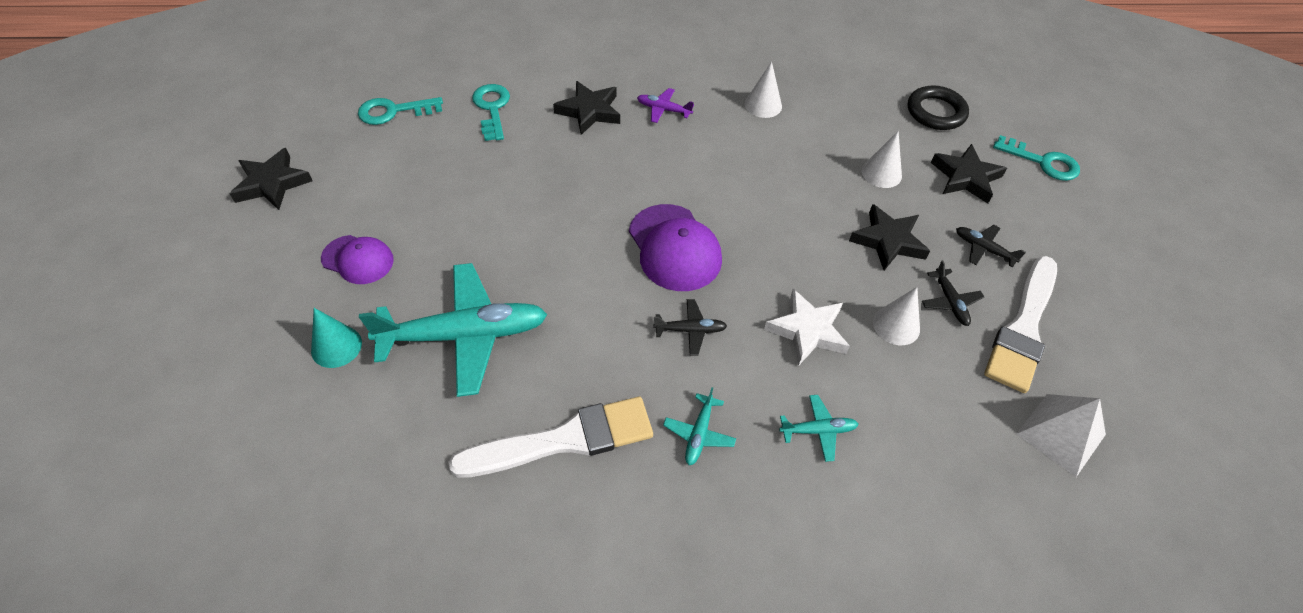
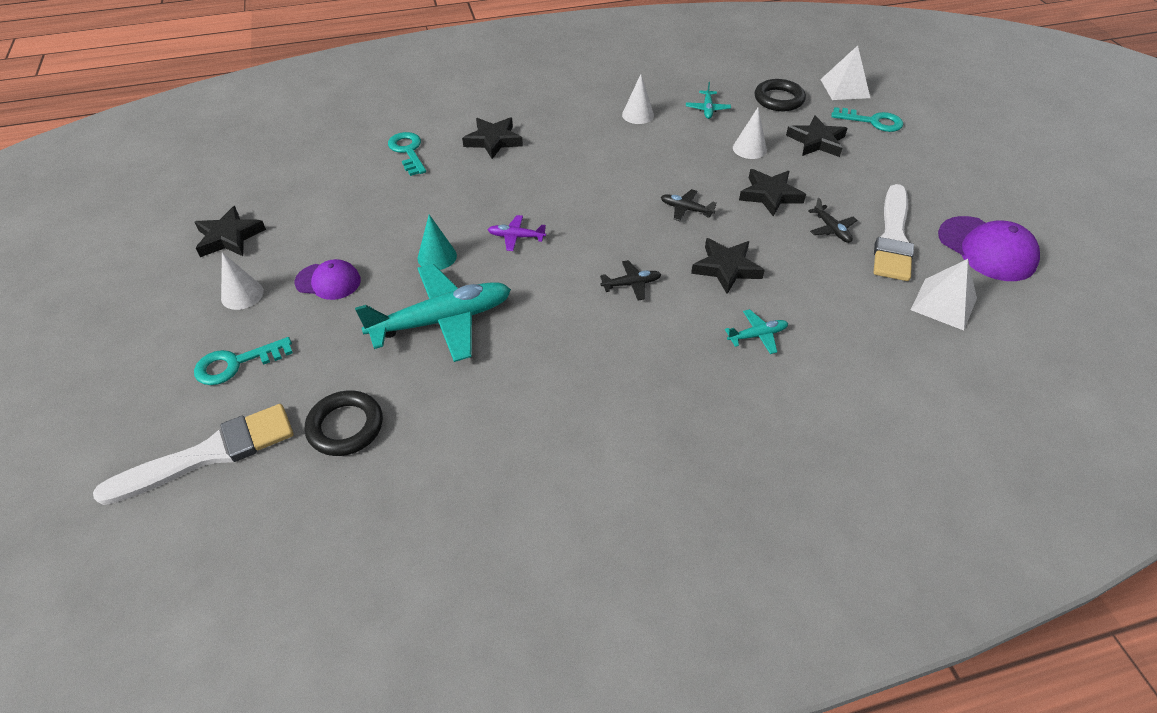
camera: 10 degrees left, 5 degrees down
(320, 451) = (345, 426): none -> black ring
(336, 346) = (332, 348): turquoise cone -> turquoise cone (437, 256)
(394, 111) = (321, 166): turquoise key -> turquoise key (236, 363)
(564, 440) = (553, 380): white brush -> white brush (209, 454)
(663, 110) = (556, 130): purple plane -> purple plane (516, 237)
(674, 248) = (598, 228): purple cap -> purple cap (987, 249)
(699, 433) = (663, 355): turquoise plane -> turquoise plane (707, 109)
(807, 331) = (726, 268): white star -> black star
(896, 325) = (795, 252): white cone -> white cone (242, 294)
(983, 249) = (846, 188): black plane -> black plane (686, 209)
(1021, 110) = (844, 88): none -> white pyramid

